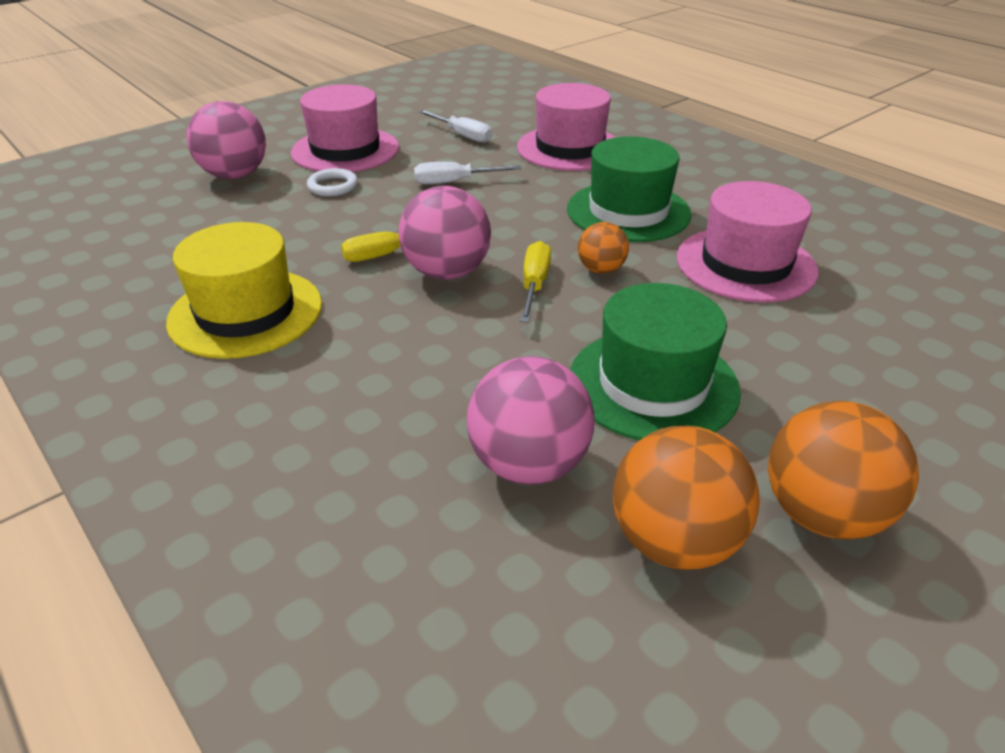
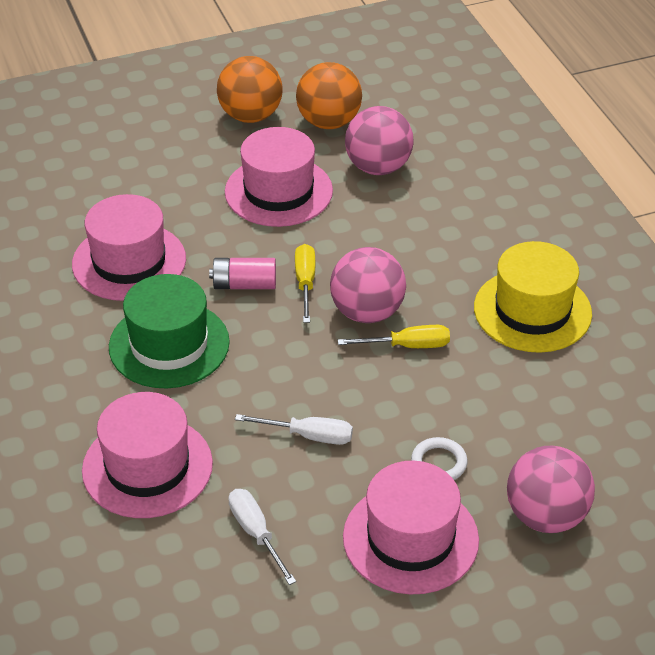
camera: 160 degrees left, 5 degrees up
(534, 285) = (305, 283): yellow screwdriver -> yellow screwdriver turned 150 degrees clockwise
(601, 269) = (244, 284): orange ball -> pink battery
(653, 384) = (278, 191): green hat -> pink hat

